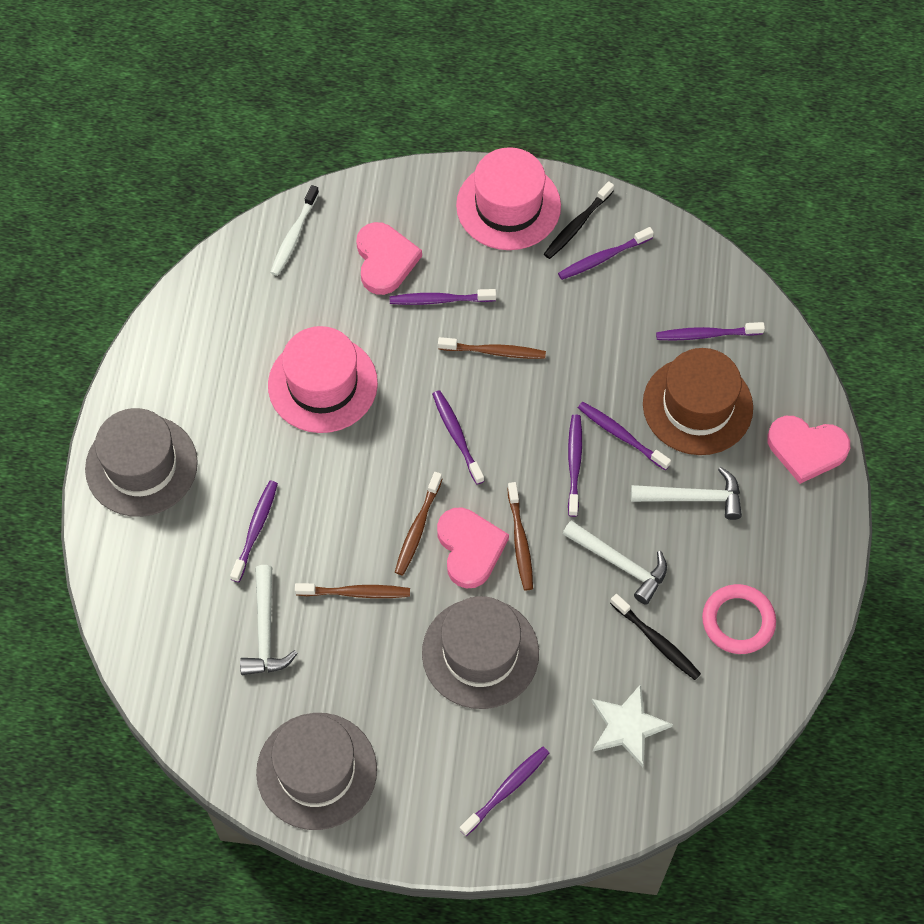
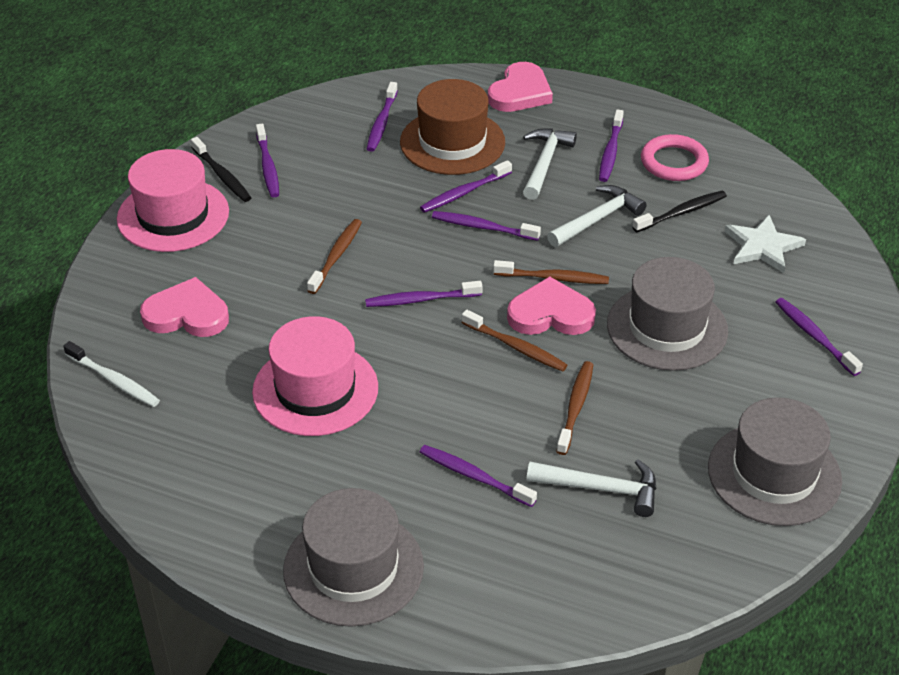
camera: 75 degrees left, 20 degrees down
(440, 300) = (257, 283): purple toothbrush -> purple toothbrush (610, 152)

